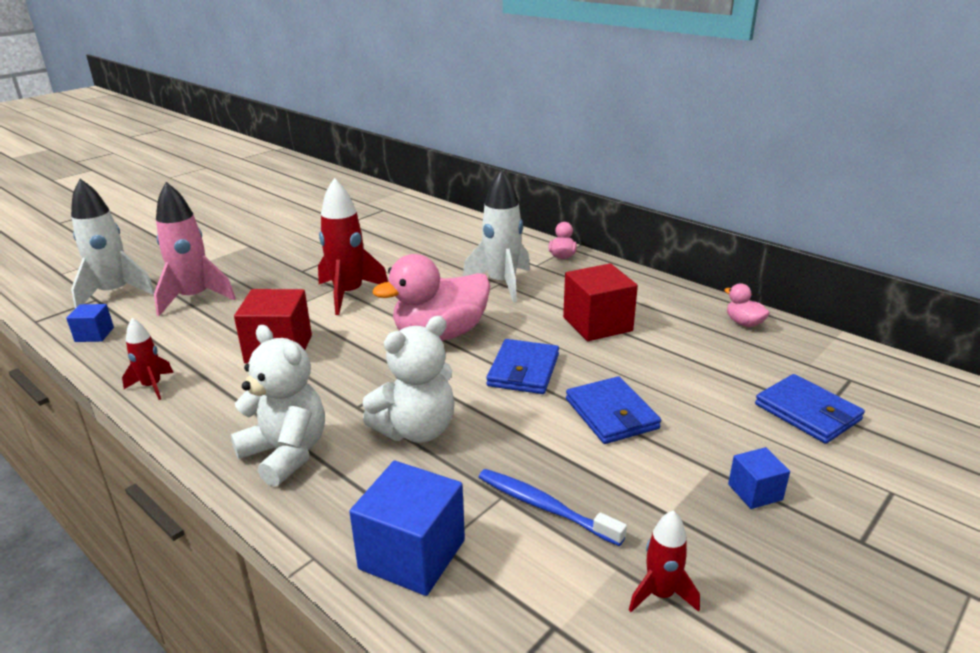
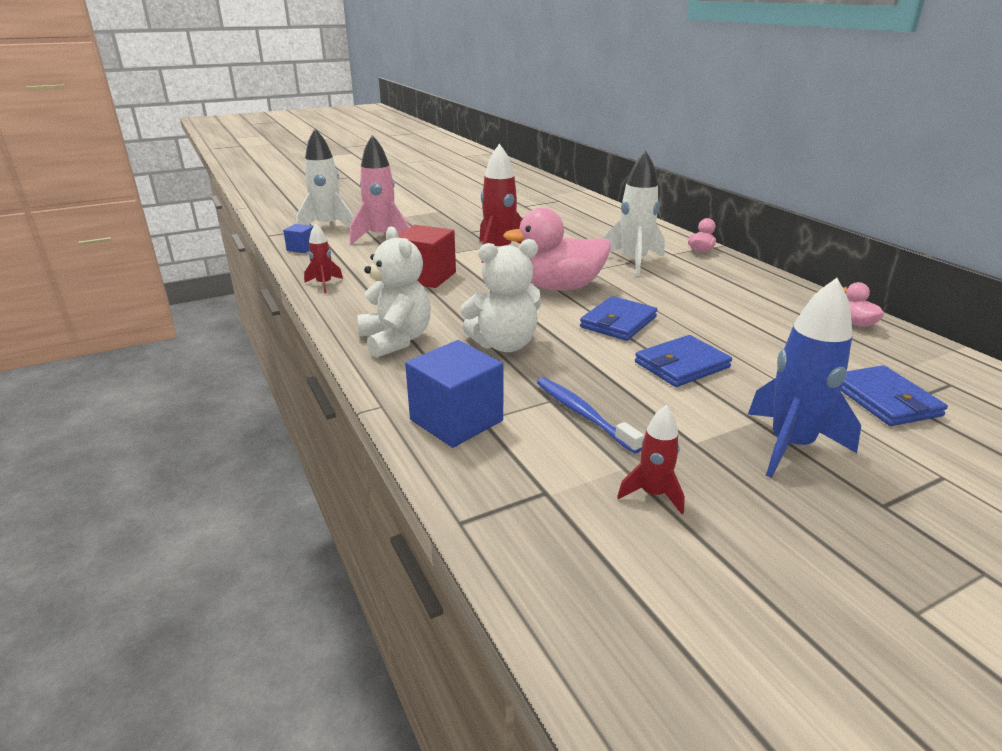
camera: 20 degrees right, 0 degrees up
(597, 324) = (706, 302): red cube -> none
(611, 414) = (681, 365): blue wallet -> blue wallet turned 60 degrees clockwise
(755, 492) = (790, 446): blue cube -> blue rocket

